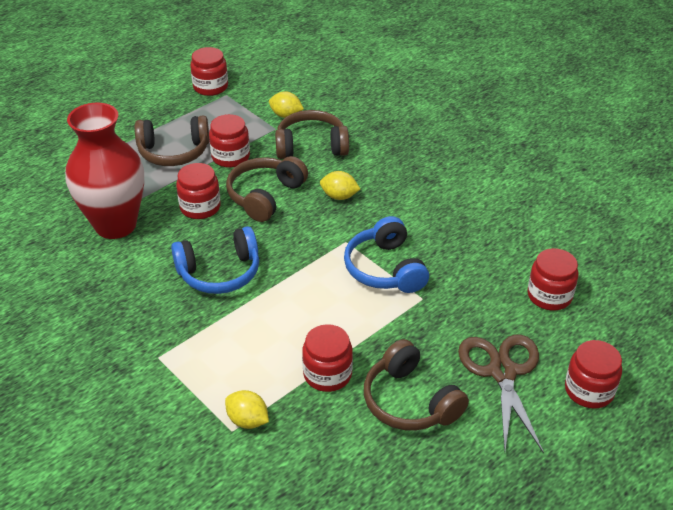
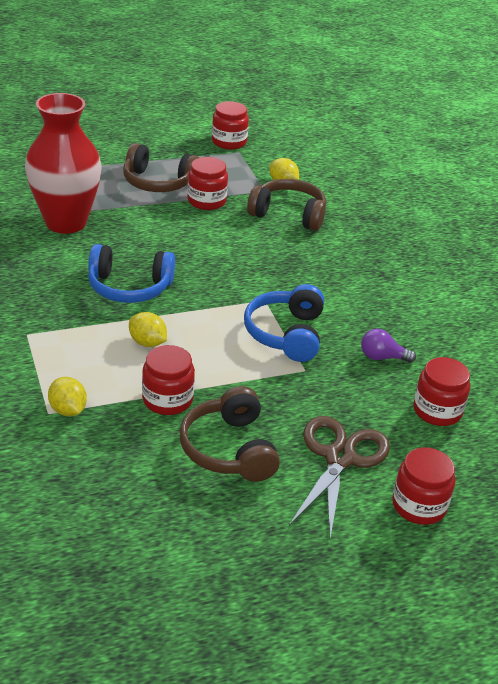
camera: 20 degrees right, 5 degrees down
(200, 207) = (150, 232): red jar -> none
(265, 196) = (215, 241): brown headphones -> none
(339, 196) = (285, 262): yellow lemon -> yellow lemon (147, 343)
(476, 261) = (382, 357): none -> purple light bulb

